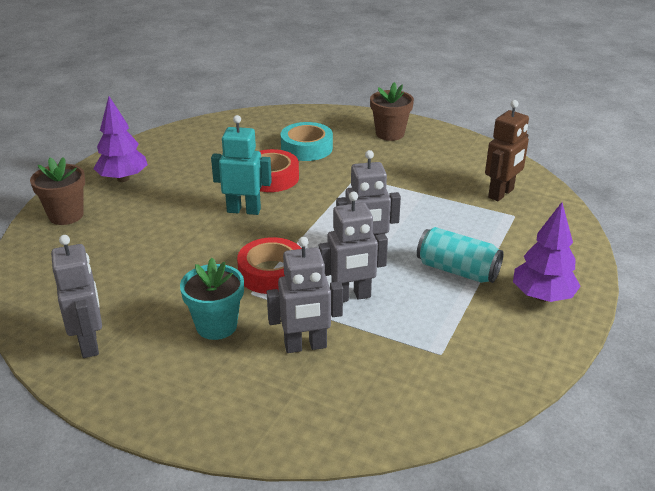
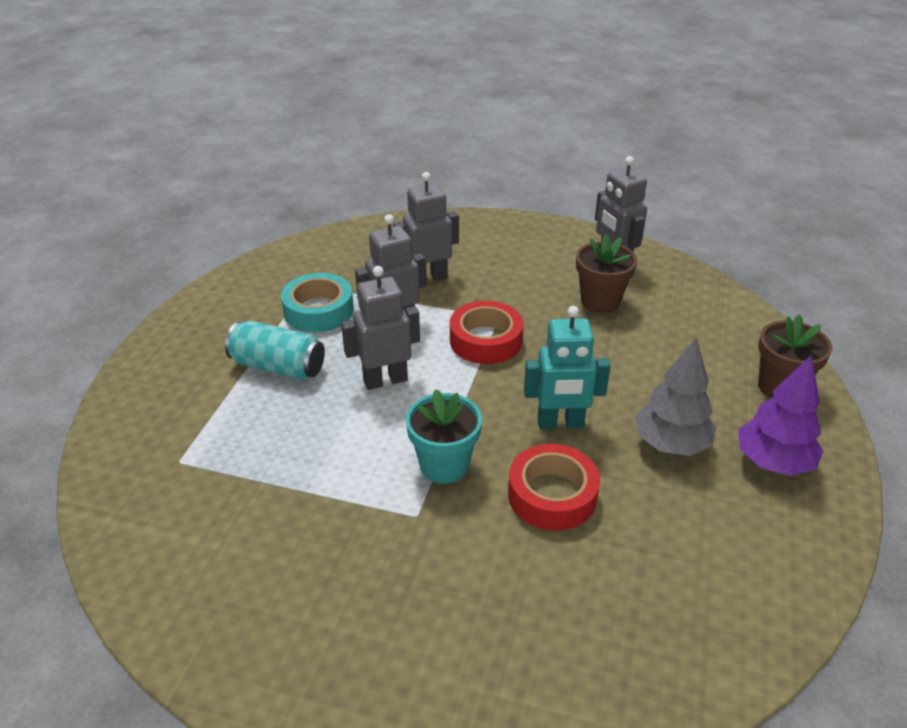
camera: 170 degrees right, 5 degrees up
(178, 193) = (670, 444): none -> grey tree
(216, 326) = (514, 286): turquoise flower pot -> turquoise flower pot (444, 465)
(306, 148) = (522, 587): turquoise tape -> turquoise tape (318, 310)
(390, 134) = (365, 666): brown flower pot -> brown flower pot (600, 301)
(501, 193) = (183, 506): brown robot -> none
(542, 296) = (192, 346): purple tree -> none

